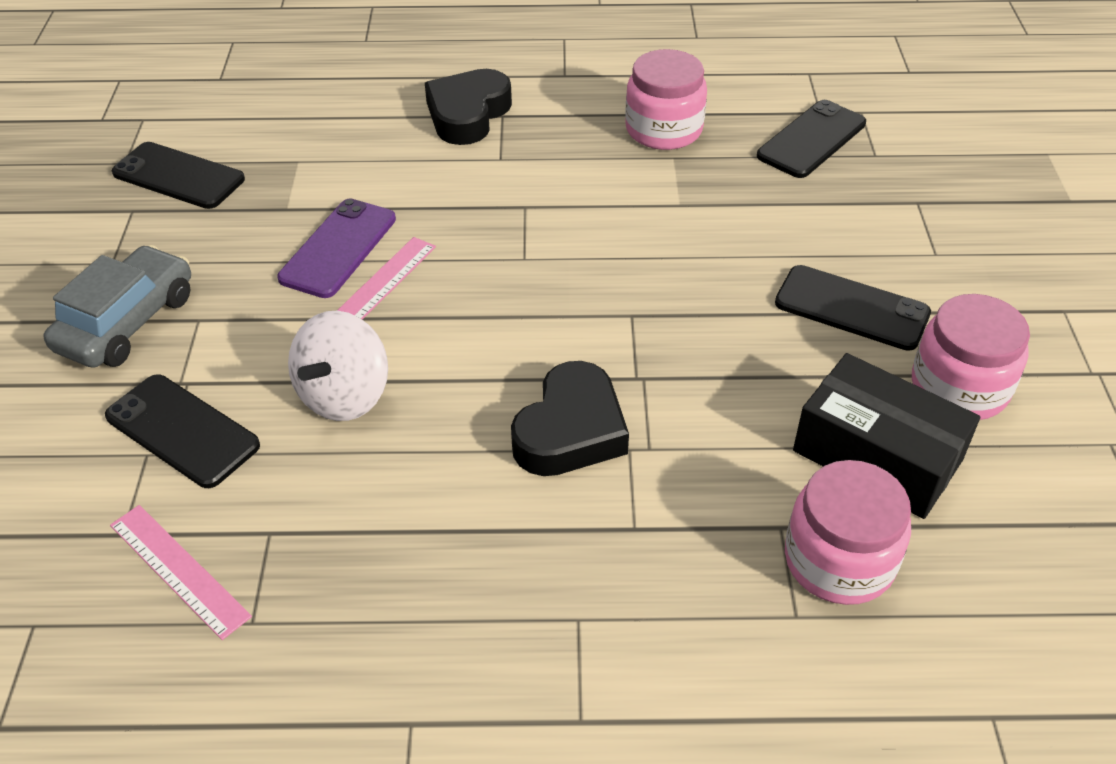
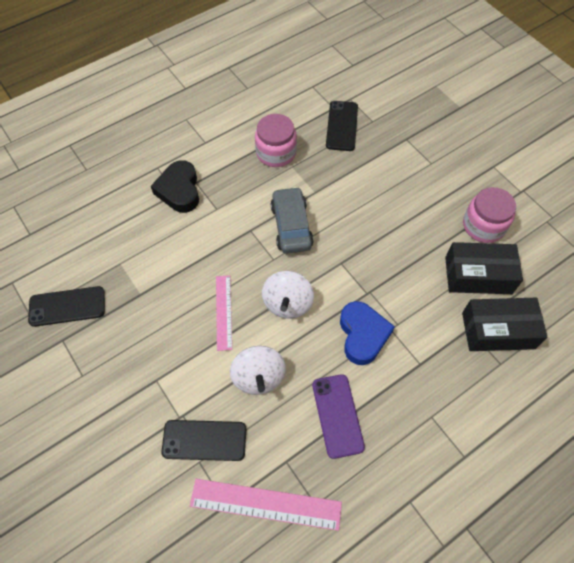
camera: 35 degrees left, 15 degrees up
(127, 322) = (123, 402): grey car -> grey car (291, 226)
(179, 570) = (265, 504): pink ruler -> pink ruler, size x1.57
(338, 248) = (186, 302): purple phone -> purple phone (337, 415)
(488, 324) = (287, 303): none -> white spinning top
(570, 430) = (363, 335): black heart -> blue heart
(839, 560) = (498, 330): pink jar -> black box
(851, 308) = (421, 209): black phone -> none

